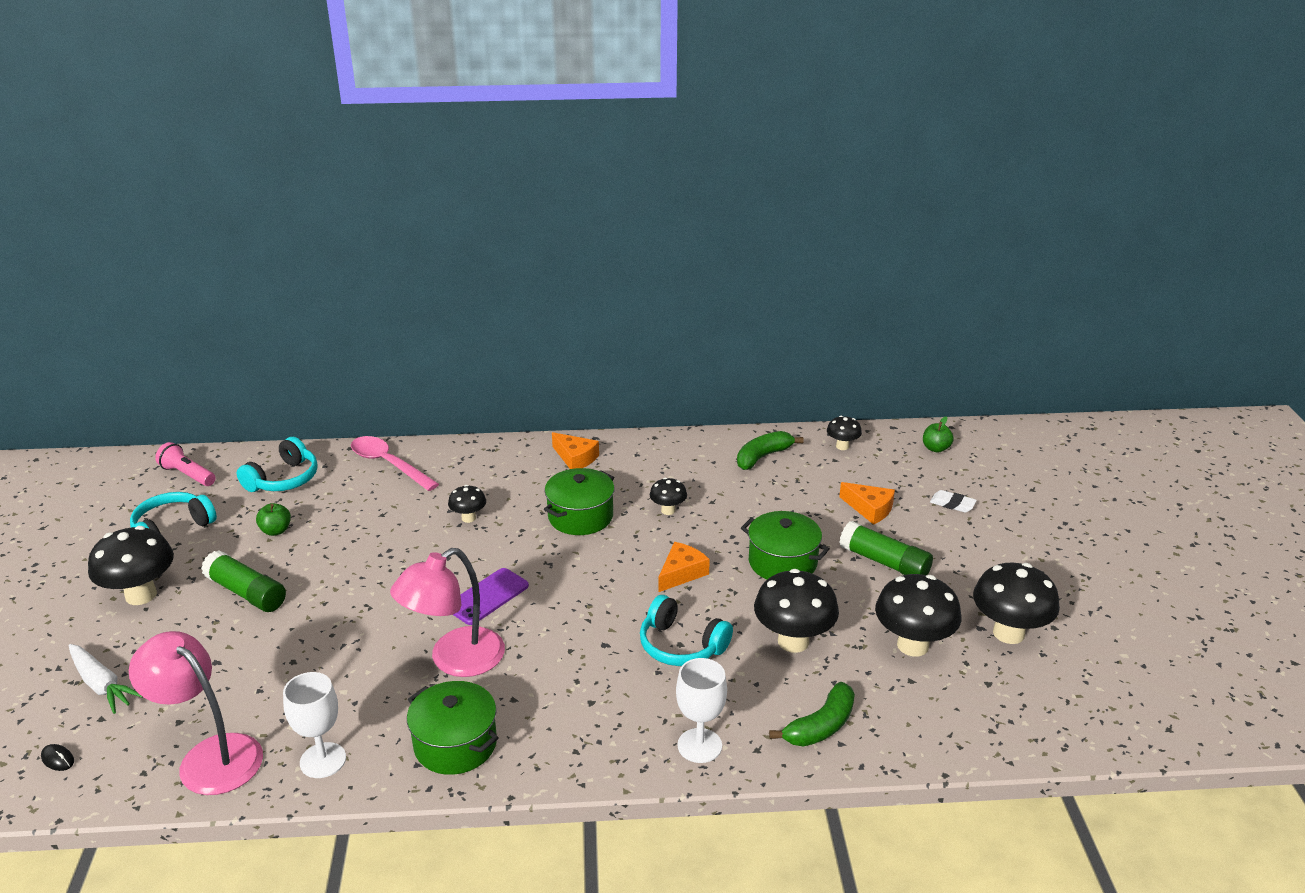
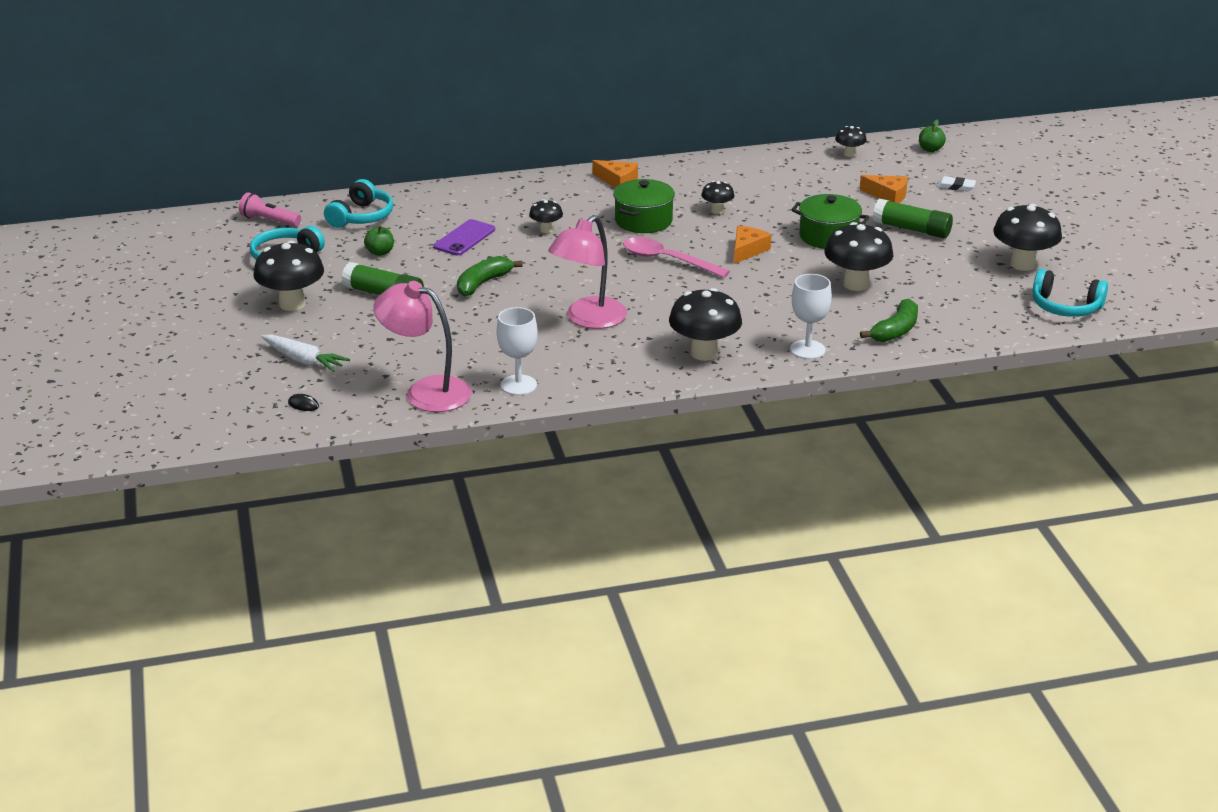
camera: 10 degrees left, 0 degrees up
(388, 464) = (450, 198): pink spoon -> pink spoon (666, 260)
(455, 744) = (618, 366): green pot -> none
(487, 597) = (592, 279): purple phone -> purple phone (464, 238)
(681, 645) = (767, 294): turquoise headphones -> turquoise headphones (1065, 307)
(763, 457) = (783, 167): green banana -> green banana (483, 283)
(912, 645) = (950, 278): black mushroom -> black mushroom (704, 353)

